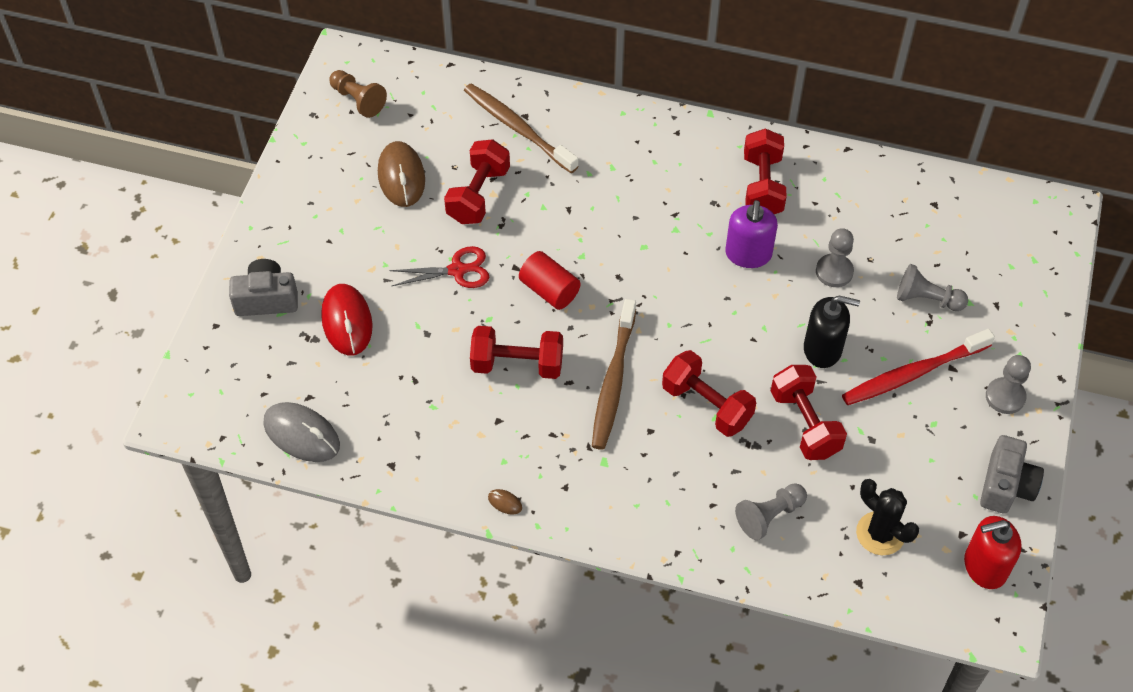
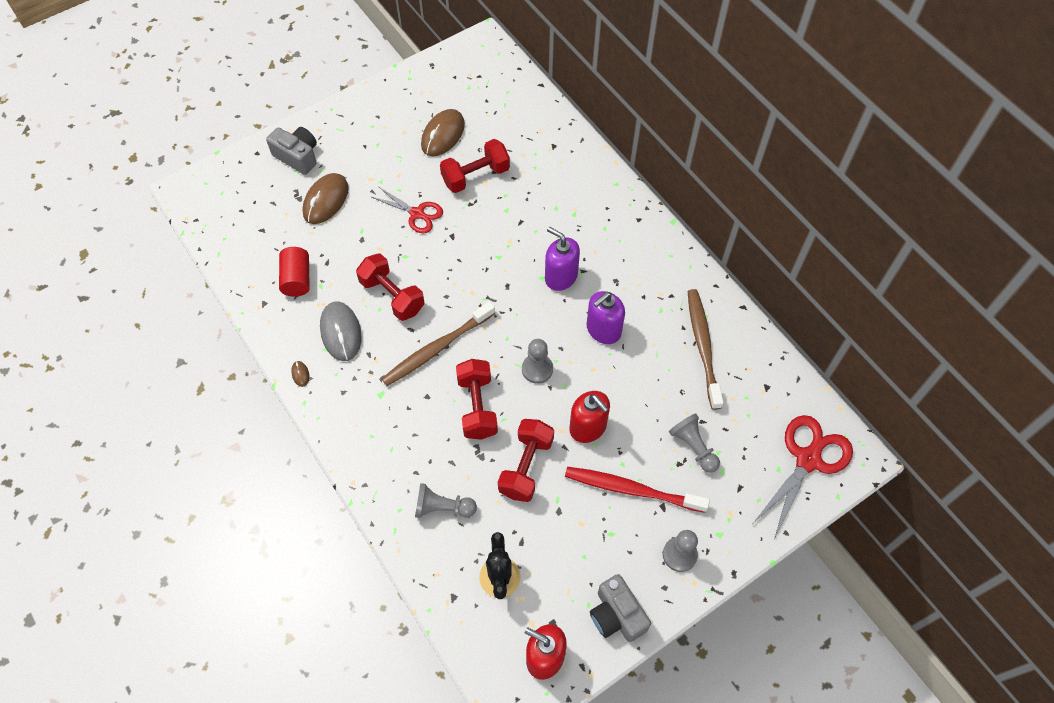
camera: 40 degrees right, 5 degrees up
(302, 434) = (236, 249): grey mouse -> grey mouse (341, 332)
(347, 322) = (326, 200): red mouse -> brown mouse
(358, 100) = (465, 72): brown pawn -> none
(517, 128) = (541, 150): brown toothbrush -> brown toothbrush (702, 346)
(549, 290) = (457, 264): red cylinder -> red cylinder (297, 279)
(660, 233) = (561, 277): none -> purple soap dispenser
(762, 186) = (658, 292): red dumbbell -> none
(822, 349) = (588, 427): black soap dispenser -> red soap dispenser
(834, 271) = (648, 382): grey pawn -> grey pawn (537, 369)
(1006, 485) = (617, 615): grey camera -> grey camera turned 90 degrees clockwise
(1026, 241) = (808, 460): none -> red scissors

